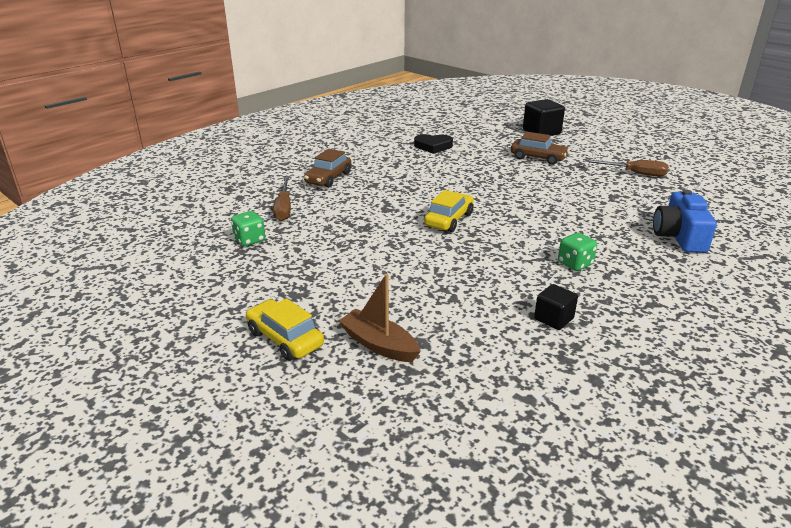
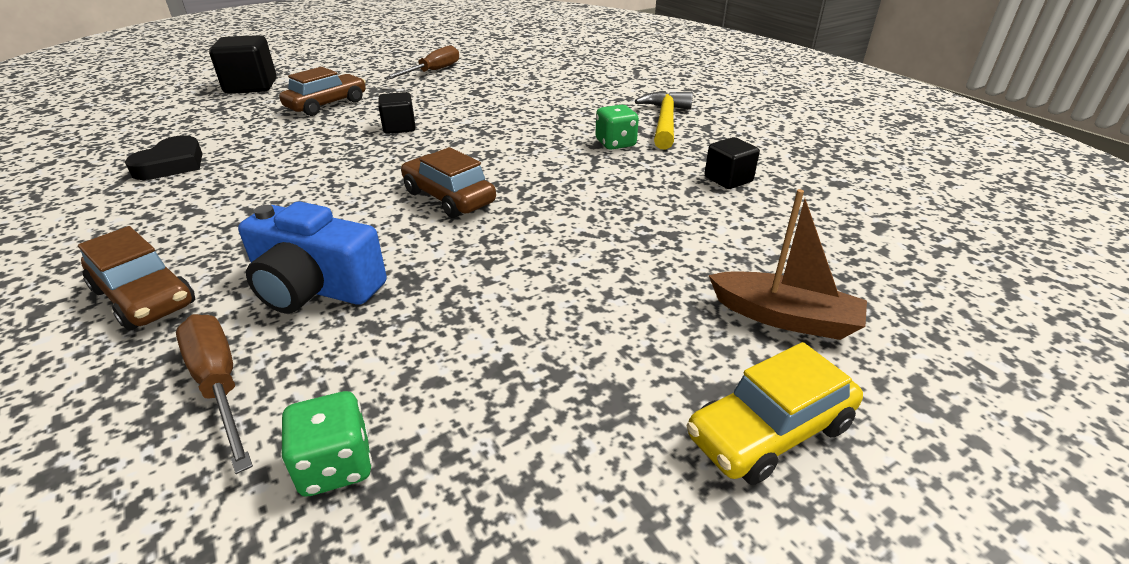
camera: 75 degrees left, 5 degrees up
(283, 208) = (220, 385): brown screwdriver -> brown screwdriver turned 135 degrees counterclockwise
(379, 344) = (784, 317): brown boat -> brown boat turned 120 degrees counterclockwise
(449, 220) = (449, 197): yellow car -> brown car
(526, 185) = (399, 127): none -> black cube
(643, 282) = (665, 121): none -> yellow hammer
(679, 236) = (584, 87): blue camera -> blue camera (315, 287)

